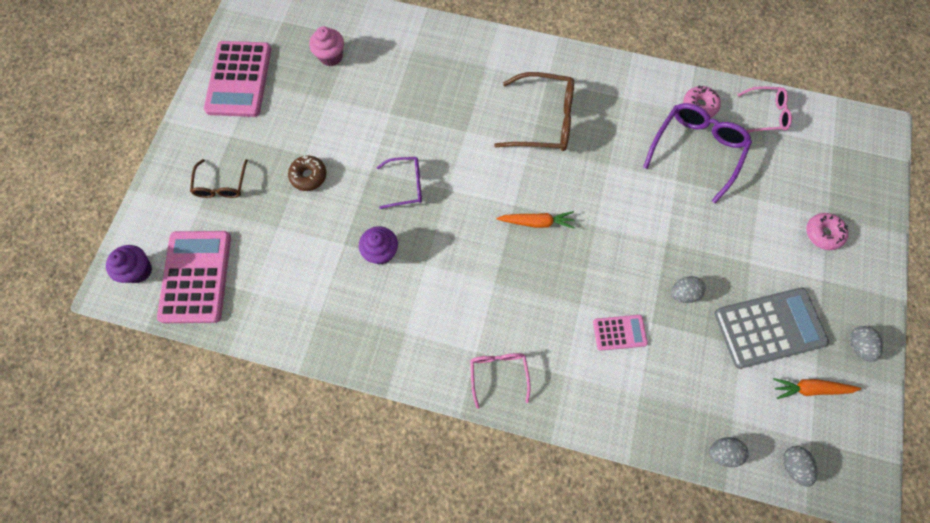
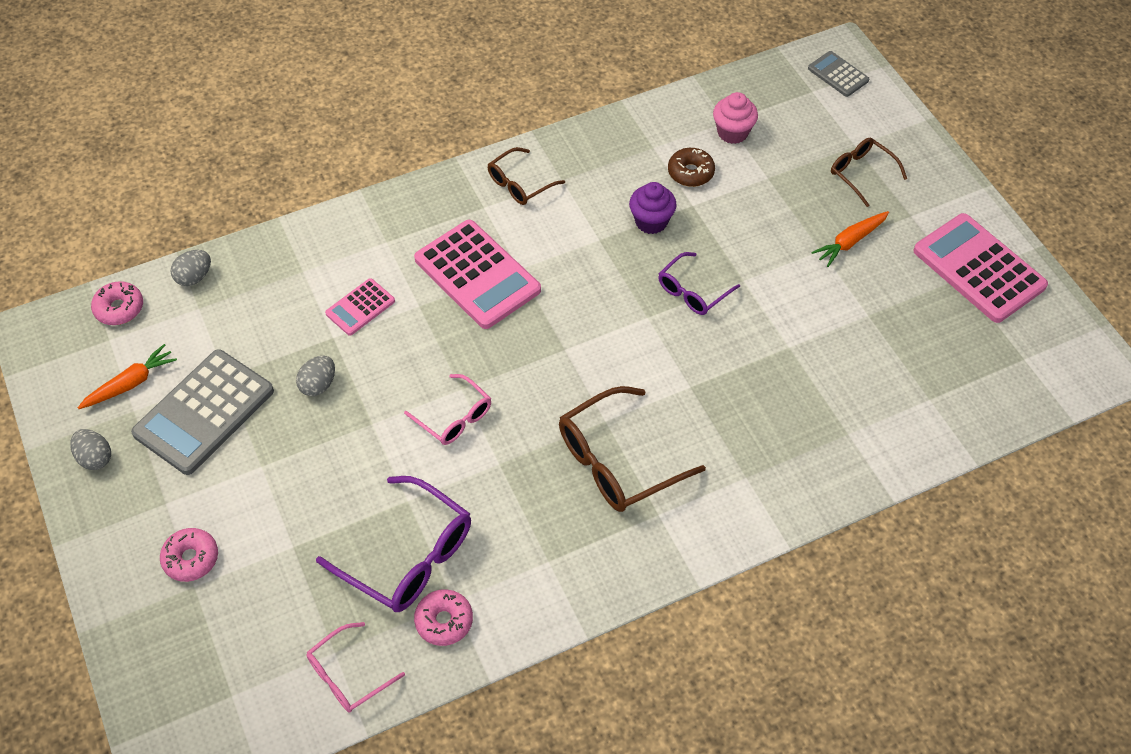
camera: 140 degrees right, 15 degrees down
(139, 270) = (838, 74): purple cupcake -> grey calculator
(196, 277) = (786, 101): pink calculator -> pink calculator (477, 275)
(309, 176) = (794, 234): brown donut -> brown donut (690, 172)
(331, 56) = (923, 359): pink cupcake -> pink cupcake (732, 132)
(436, 352) = (520, 184): none -> brown glasses
(498, 374) = (448, 204): pink glasses -> pink glasses (454, 417)
(536, 222) = (527, 349): orange carrot -> orange carrot (850, 242)
(696, 150) = (408, 556): purple glasses -> purple glasses turned 45 degrees counterclockwise
(792, 465) = (119, 308): grey egg -> pink donut

